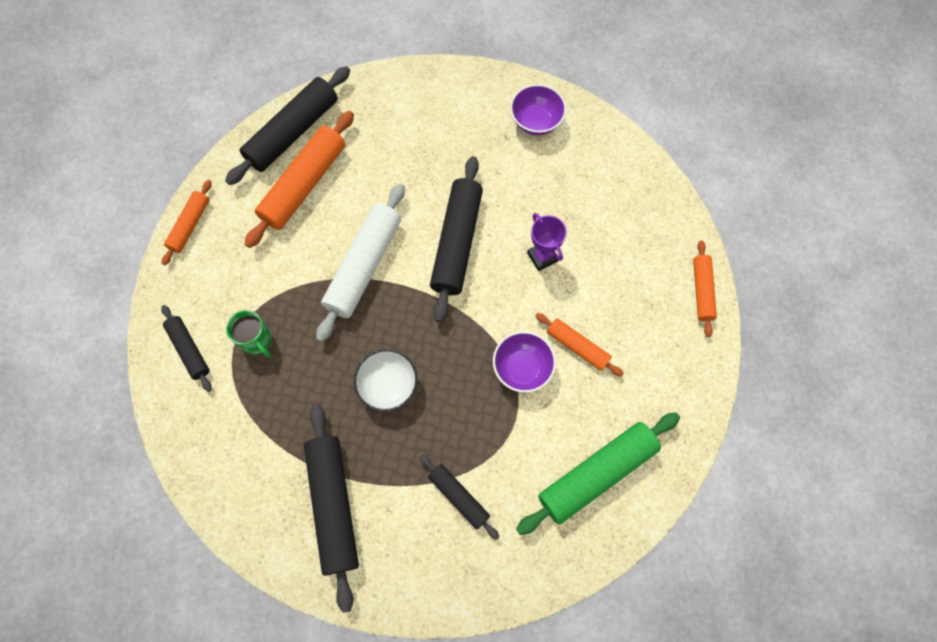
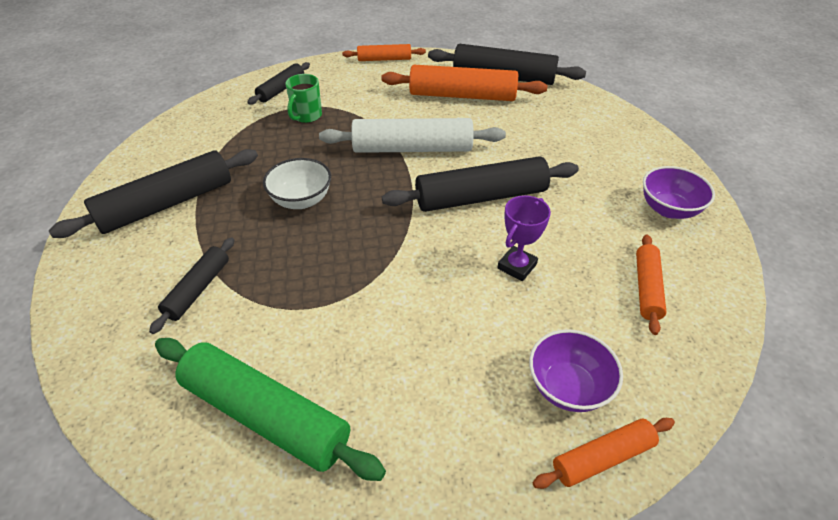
camera: 65 degrees right, 25 degrees down
(522, 368) = (372, 293): purple bowl -> purple bowl (568, 387)
(577, 346) = (427, 336): orange rolling pin -> orange rolling pin (647, 288)

